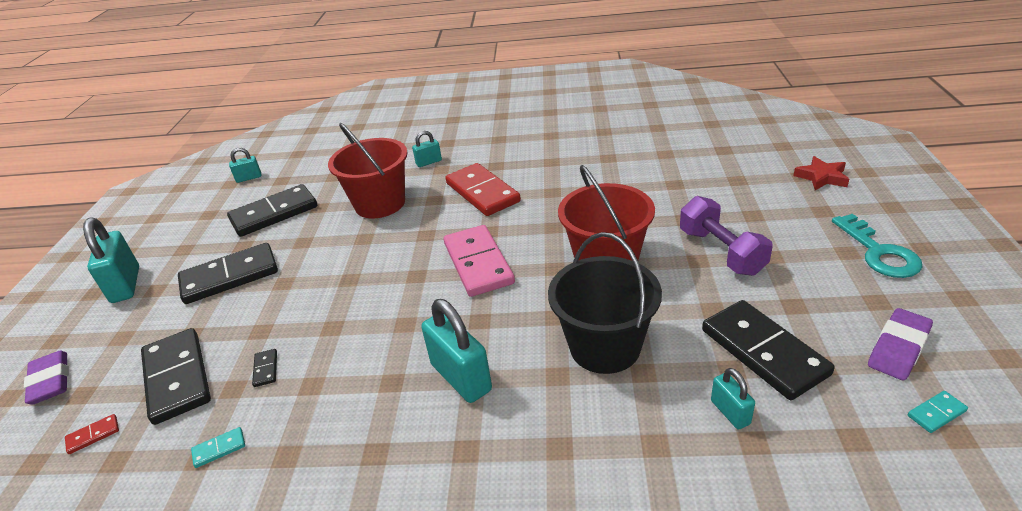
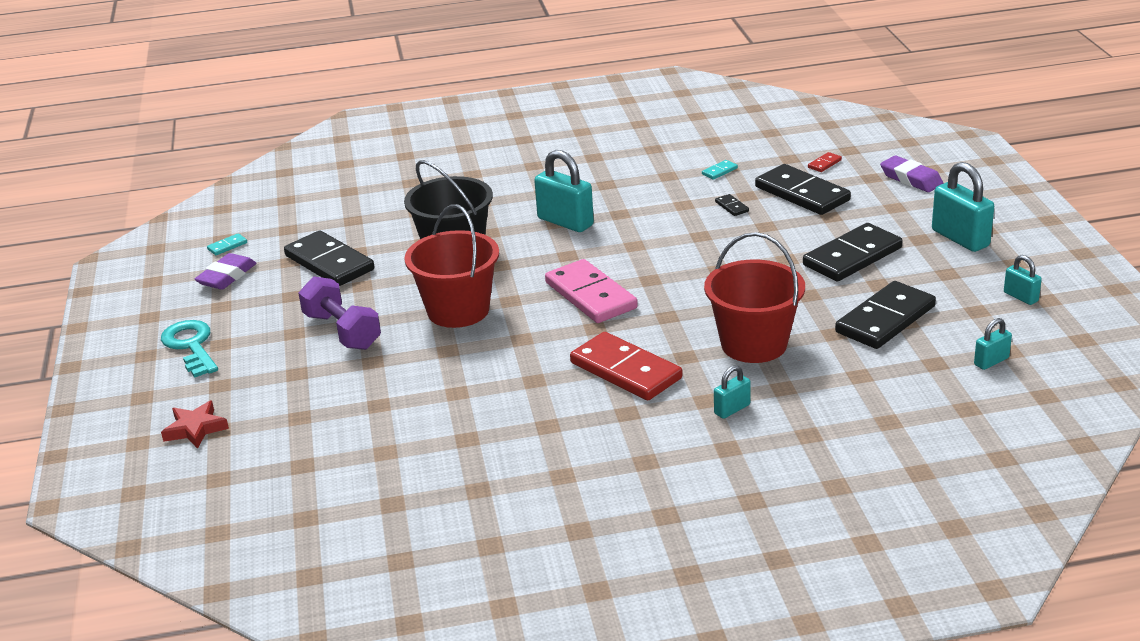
camera: 165 degrees right, 5 degrees down
(730, 412) = (364, 230): turquoise padlock -> turquoise padlock (1020, 297)

